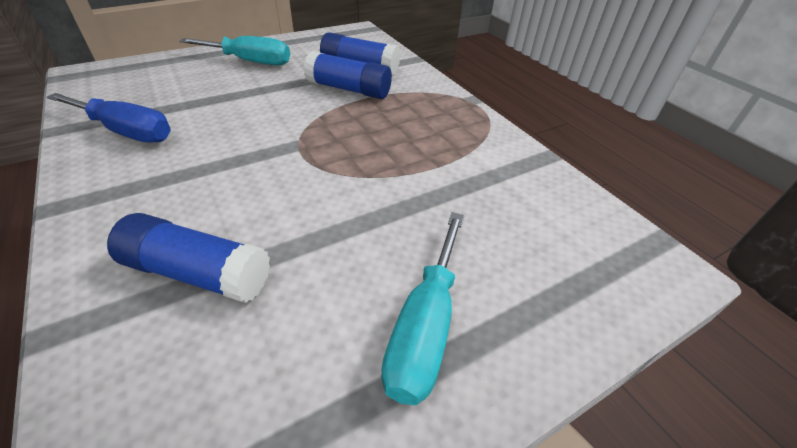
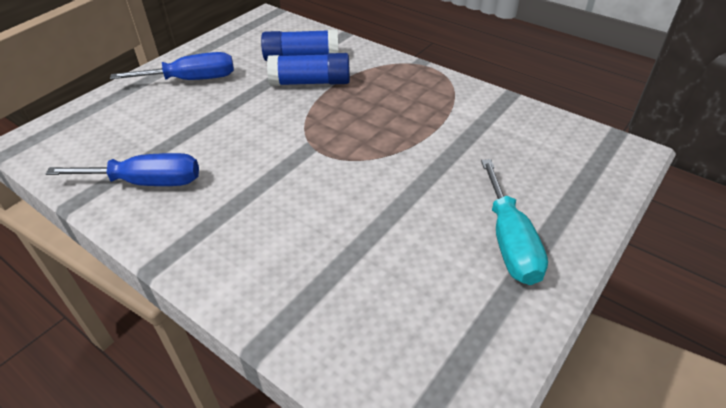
camera: 20 degrees left, 0 degrees up
(198, 273) = (329, 266): blue glue stick -> none
(250, 61) = (191, 80): turquoise screwdriver -> blue screwdriver

